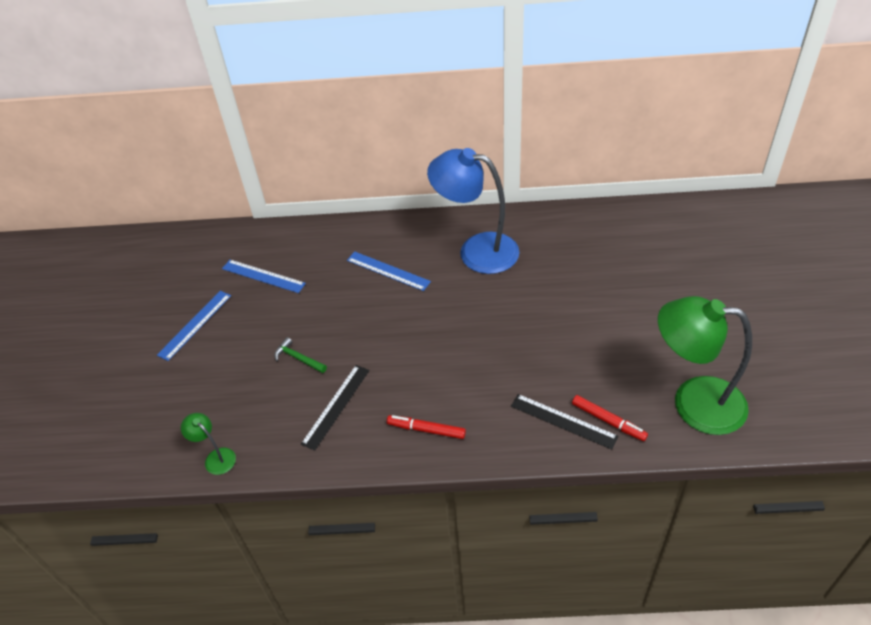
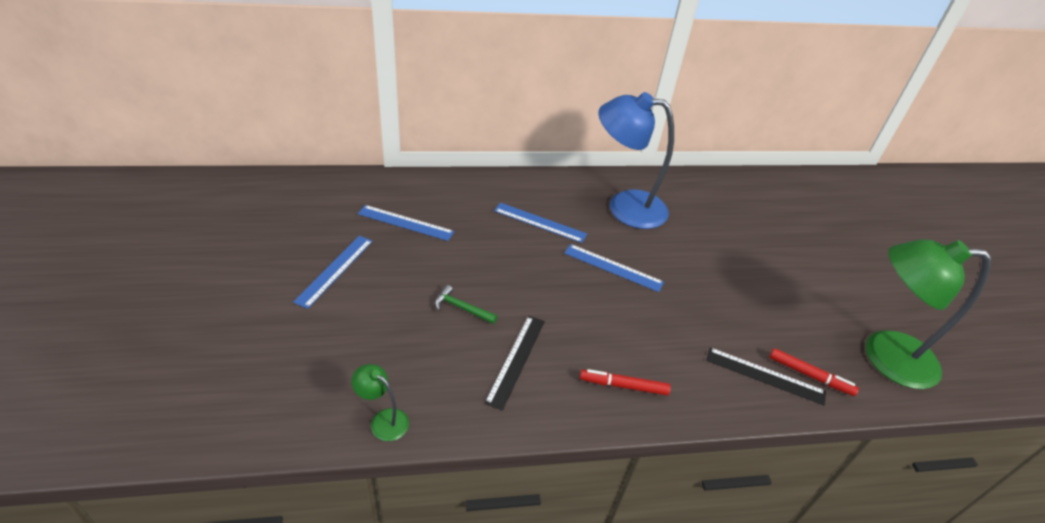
camera: 15 degrees left, 5 degrees down
(447, 315) = (613, 267): none -> blue ruler

